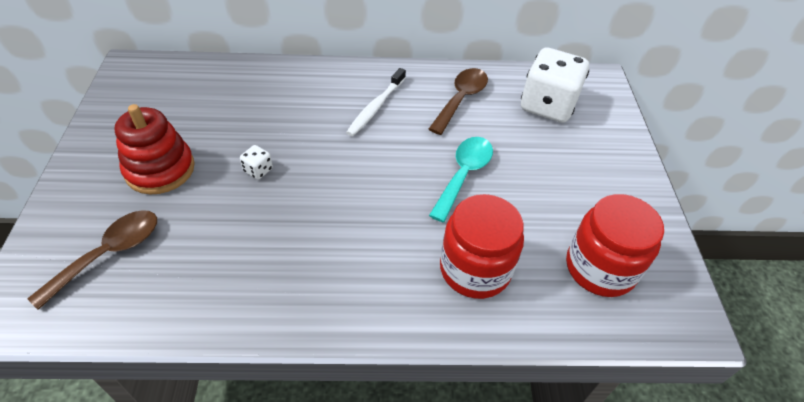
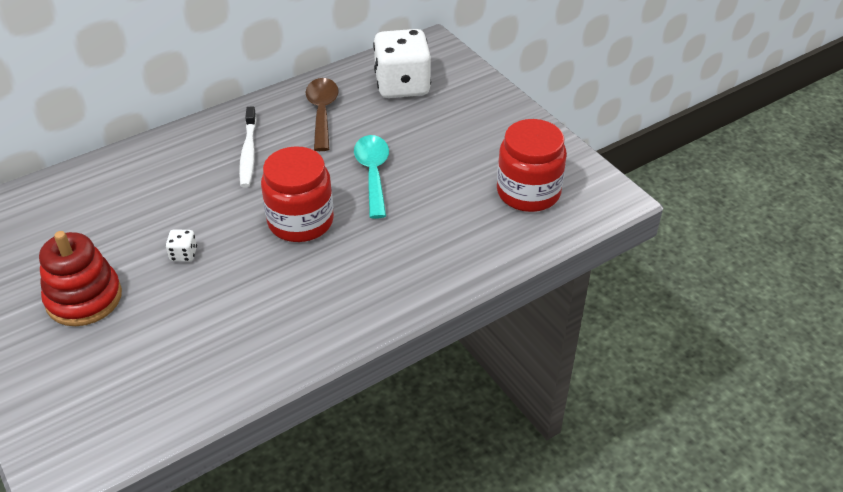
camera: 30 degrees left, 5 degrees down
(109, 254) = (105, 384): brown spoon -> none
(475, 269) = (436, 238): red jar -> red jar (300, 221)

